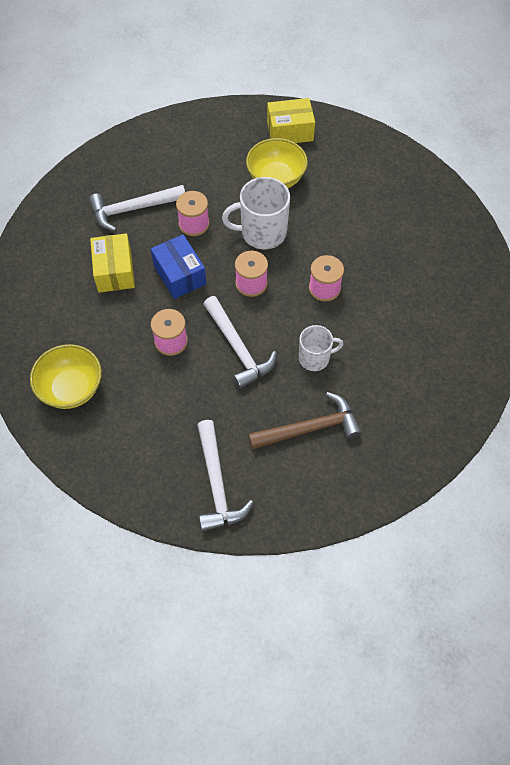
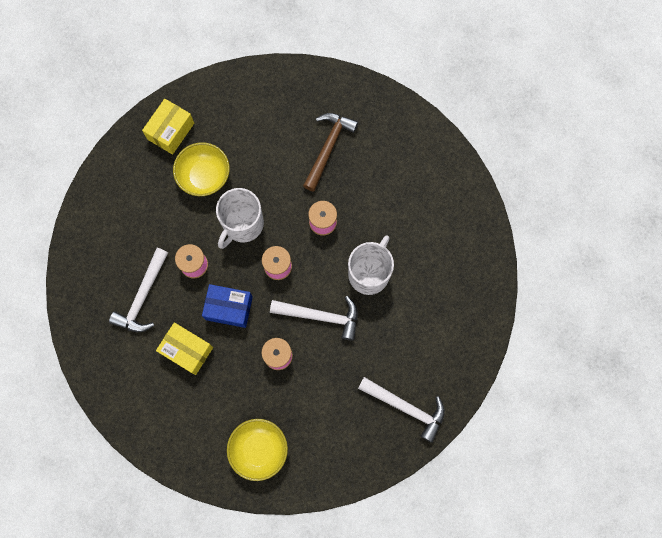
camera: 50 degrees left, 15 degrees up
(309, 428) = (415, 319): brown hammer -> brown hammer (328, 148)
(315, 358) = (369, 273): white mug -> white mug, size x1.59

